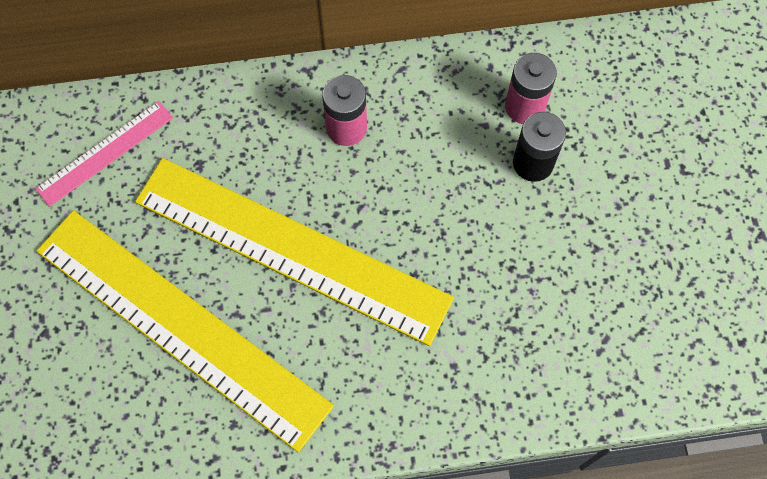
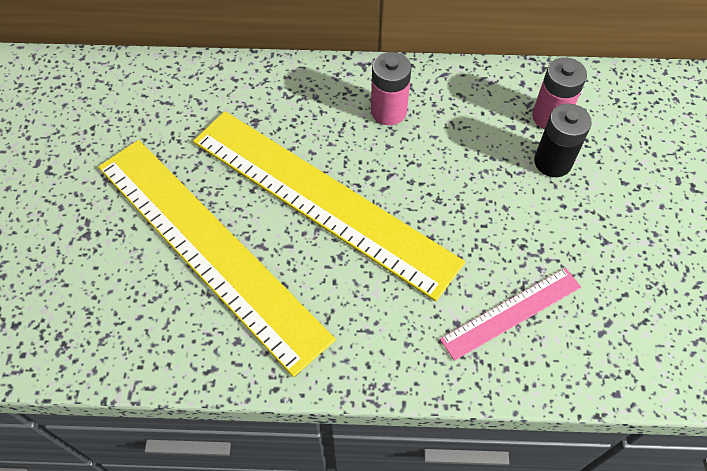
camera: 10 degrees right, 10 degrees down
(105, 153) = (177, 101): pink ruler -> pink ruler (511, 312)

